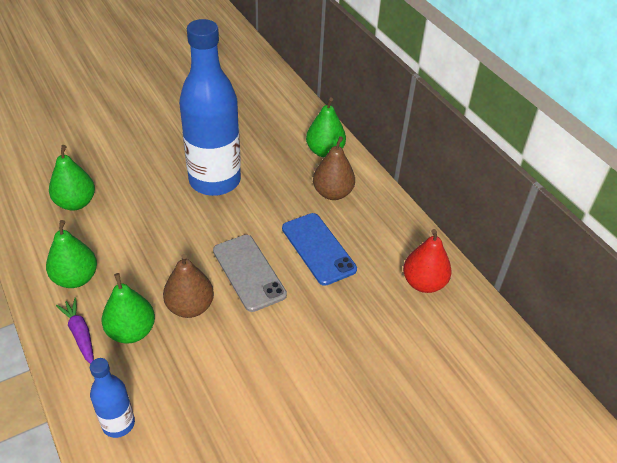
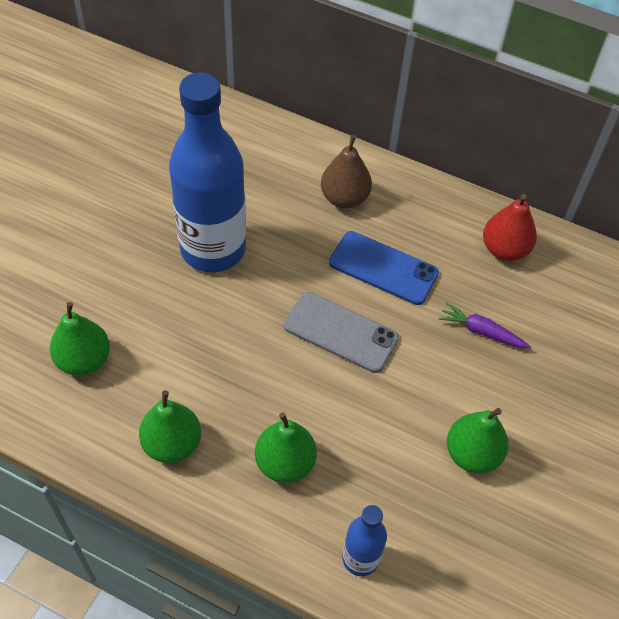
camera: 35 degrees left, 10 degrees up
(80, 334) = (237, 498): purple carrot -> purple carrot (481, 331)
(190, 307) = (318, 402): brown pear -> none
(325, 151) = (295, 153): green pear -> green pear (472, 454)

